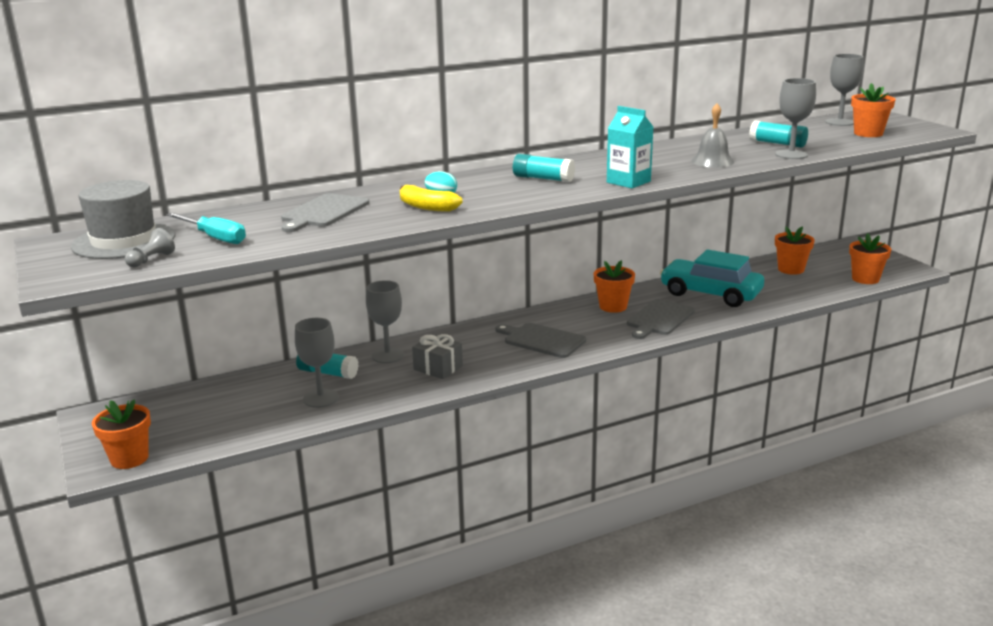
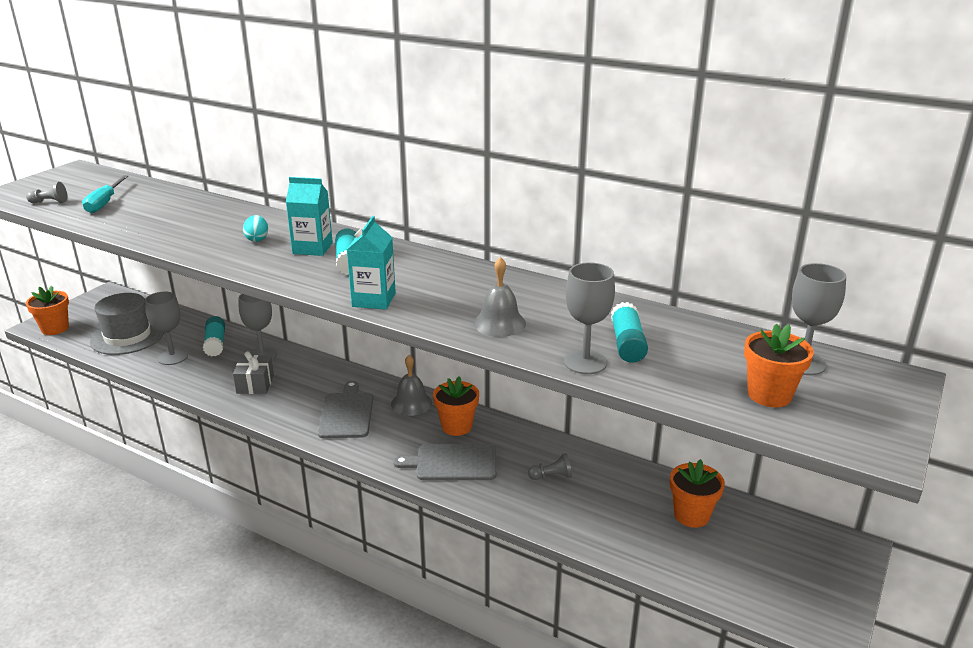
camera: 55 degrees right, 5 degrees up
(124, 241) = (85, 184): grey hat -> grey hat (127, 336)
(323, 212) = (185, 214): grey cutting board -> none
(427, 207) = (223, 242): yellow banana -> none
(495, 184) = (312, 248): none -> turquoise carton
(559, 314) = (411, 403): none -> grey bell
(710, 294) = (551, 476): turquoise car -> grey pawn
(865, 279) = (734, 588): orange flower pot -> none

